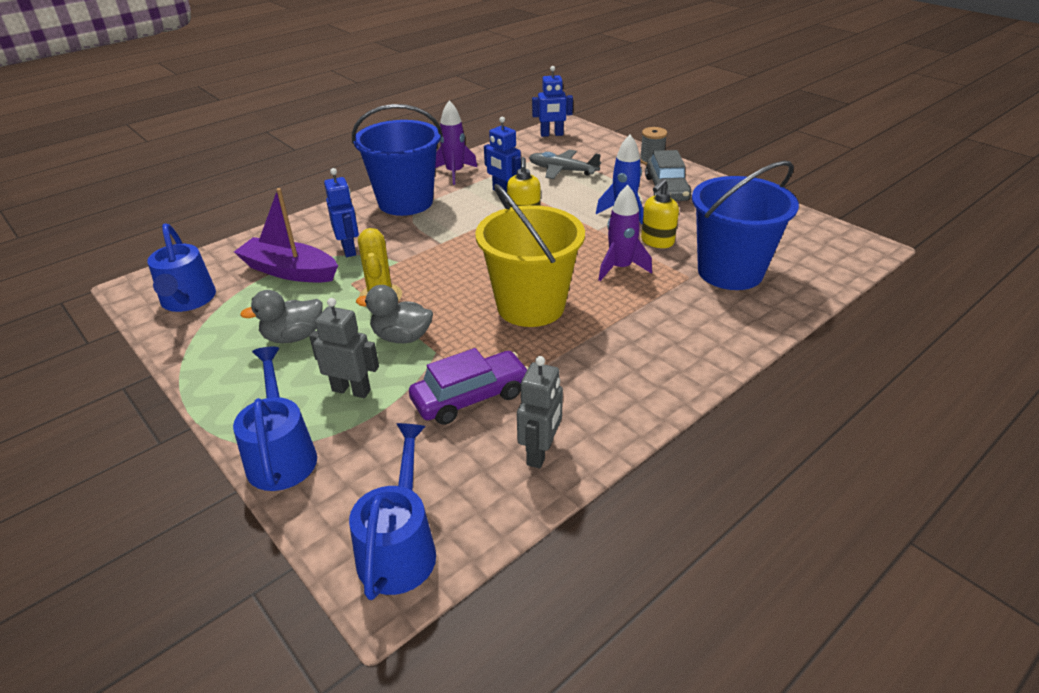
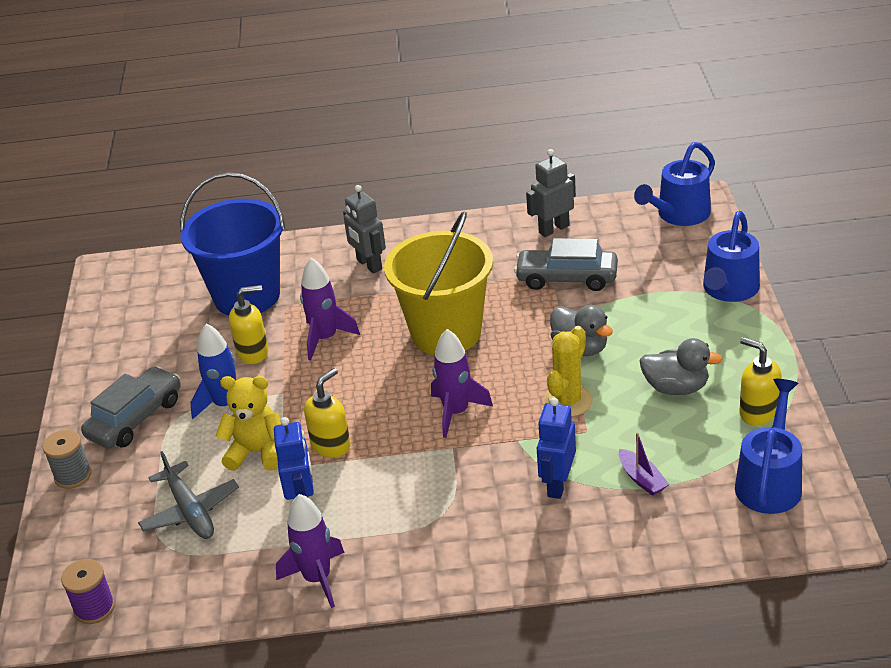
camera: 140 degrees left, 0 degrees up
(210, 343) = (758, 413): none -> yellow soap dispenser
(289, 271) = (642, 479): purple boat -> purple boat, size x0.48
(351, 390) = (652, 317): grey robot -> grey robot (369, 265)
(405, 202) = (432, 543): blue bucket -> none
(460, 261) = (456, 412): none -> purple rocket
(470, 397) = (567, 278): purple car -> grey car
(551, 134) = (94, 608): blue robot -> purple spool
(565, 200) = (257, 452): none -> yellow teddy bear

